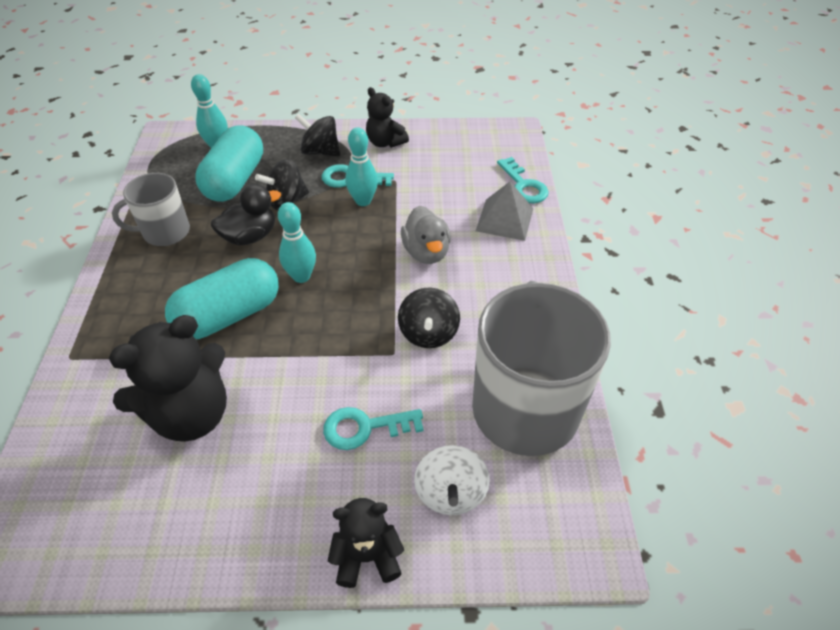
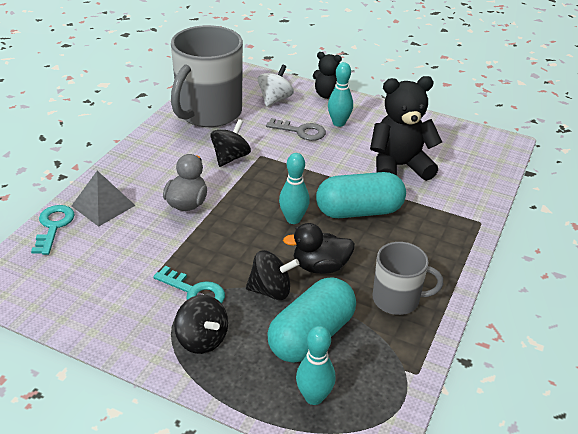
camera: 155 degrees left, 10 degrees down
(363, 201) = (201, 264): turquoise bowling pin -> turquoise bowling pin (339, 123)
(364, 428) = (301, 131): turquoise key -> grey key
(385, 142) = (126, 324): black teddy bear -> none

